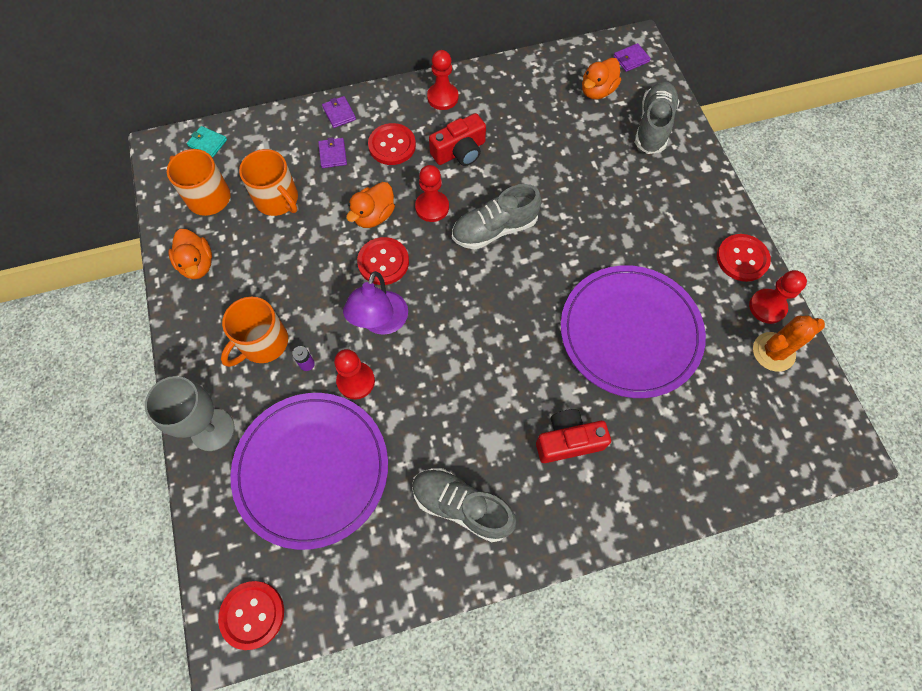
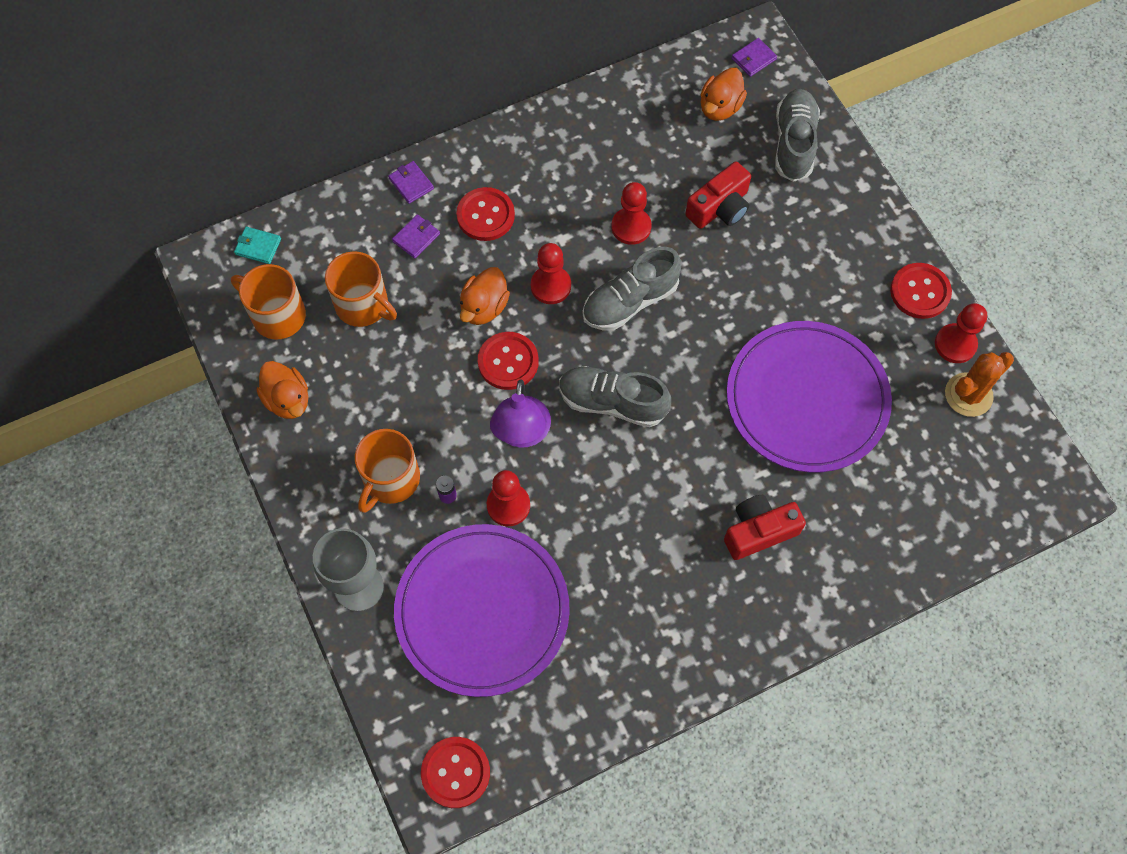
camera: 10 degrees left, 0 degrees up
(333, 154) = (416, 238): purple wallet -> purple wallet turned 60 degrees clockwise
(442, 97) = (533, 144): red pawn -> red pawn (631, 227)
(460, 151) = (569, 210): red camera -> red camera (719, 207)
(461, 506) = (656, 621): grey shoe -> grey shoe (612, 402)

